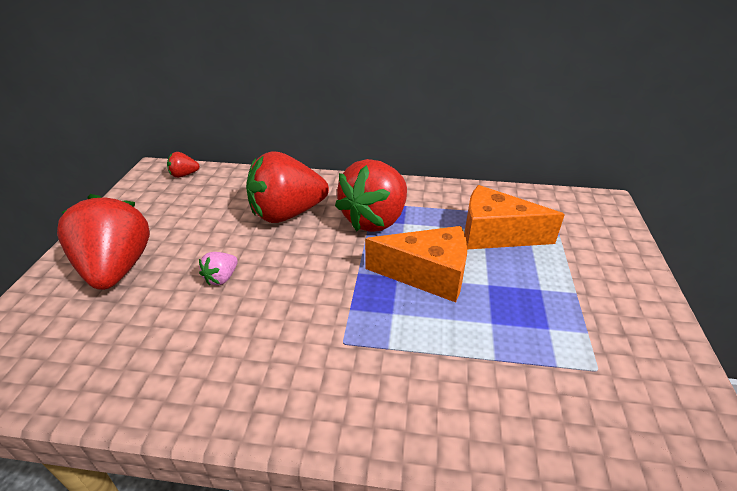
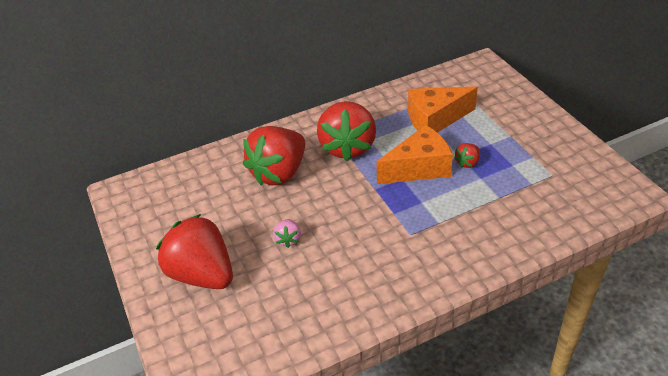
camera: 30 degrees left, 5 degrees up
(184, 175) = (152, 183): red strawberry -> red strawberry (467, 163)

